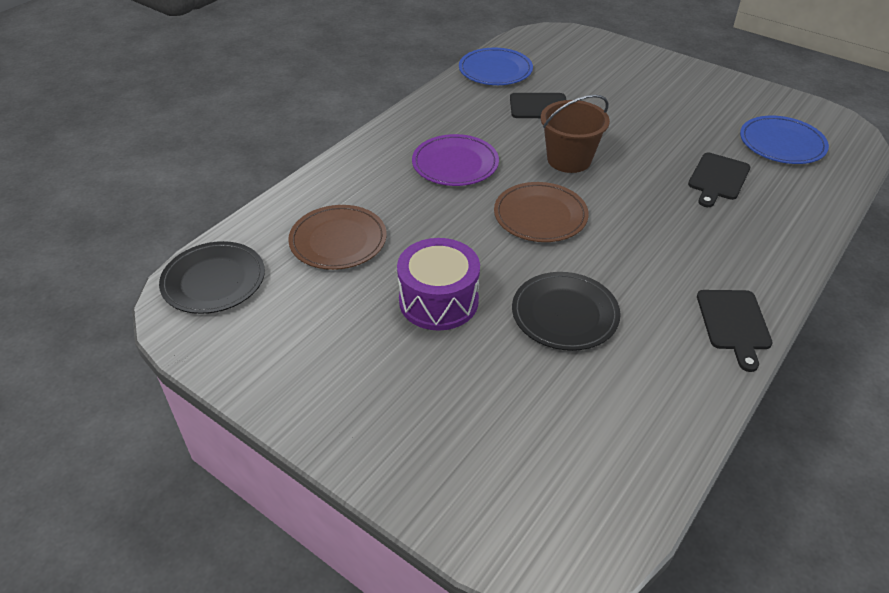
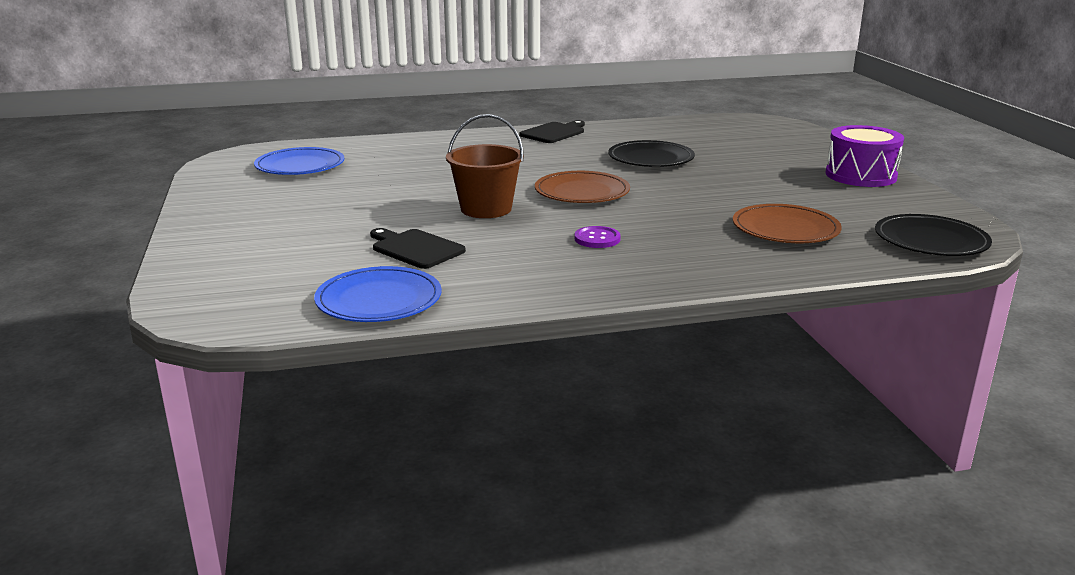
camera: 140 degrees left, 20 degrees down
(438, 301) = (733, 183): purple drum -> purple drum (860, 175)
(455, 164) = (597, 239): purple plate -> purple button
(718, 178) = (402, 168): black cutting board -> none

